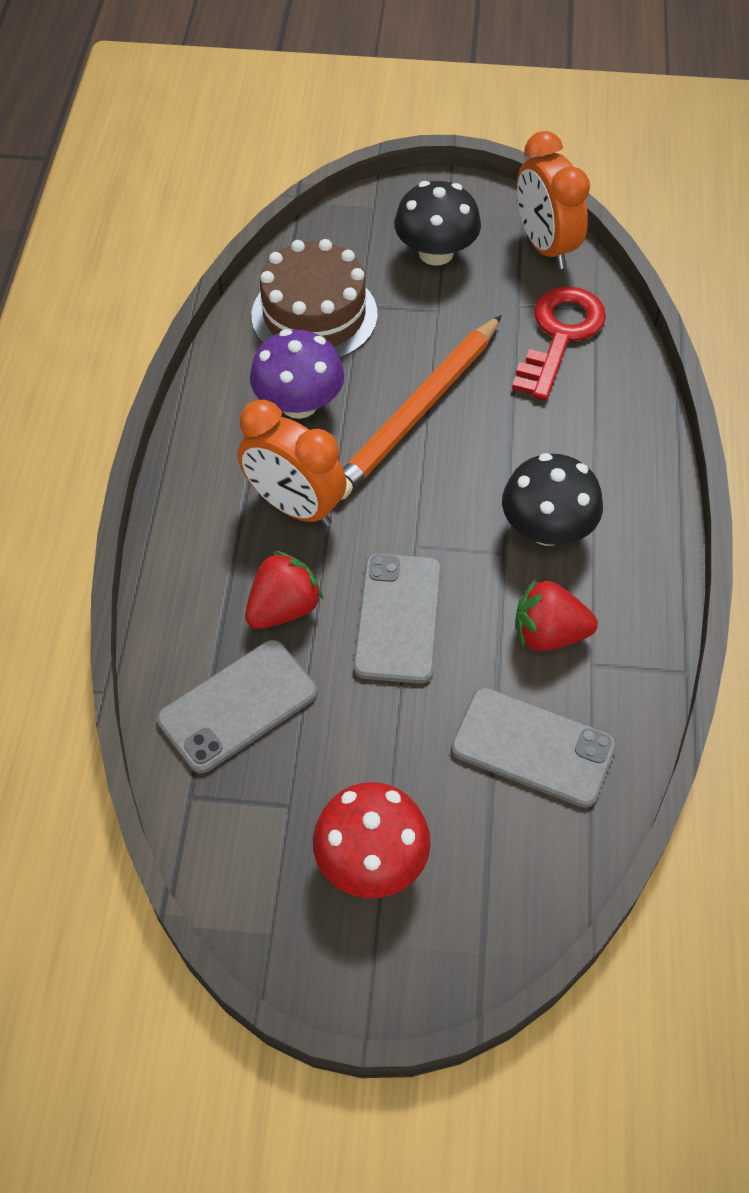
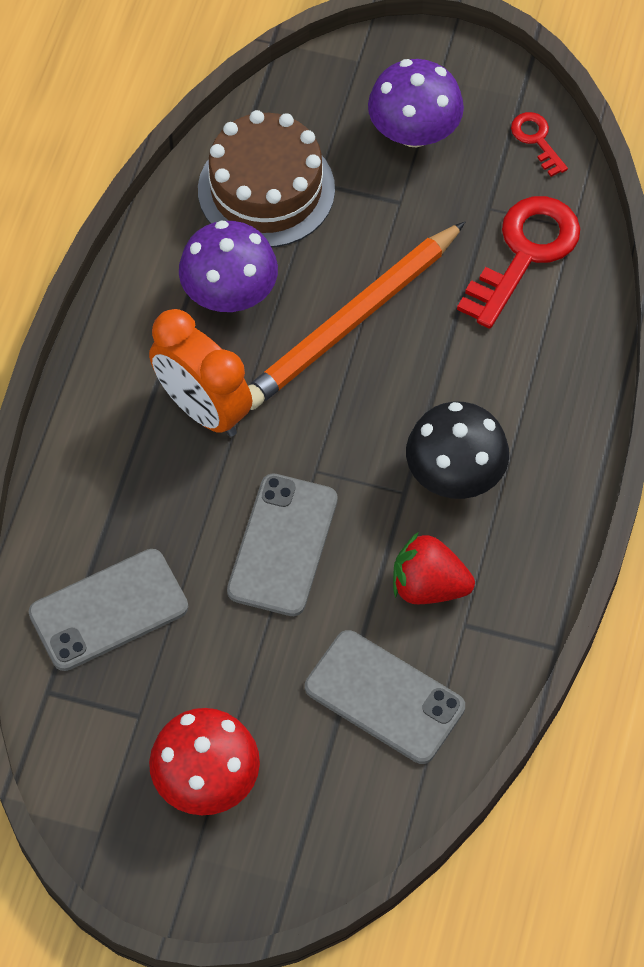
camera: 10 degrees right, 5 degrees up
(283, 608) = (171, 517): red strawberry -> none
(436, 253) = (414, 131): black mushroom -> purple mushroom
(545, 246) = (536, 140): orange clock -> red key

